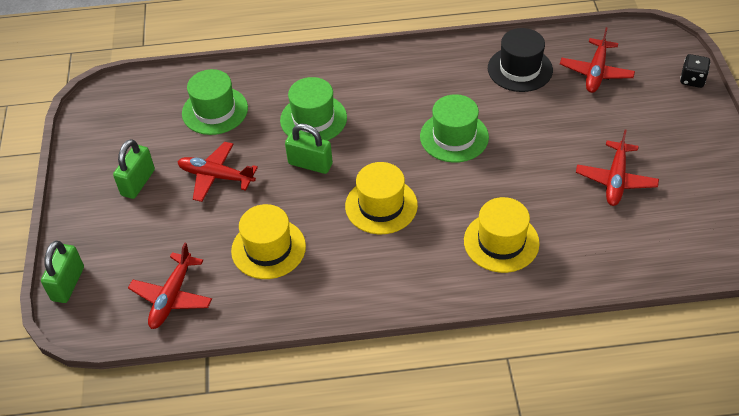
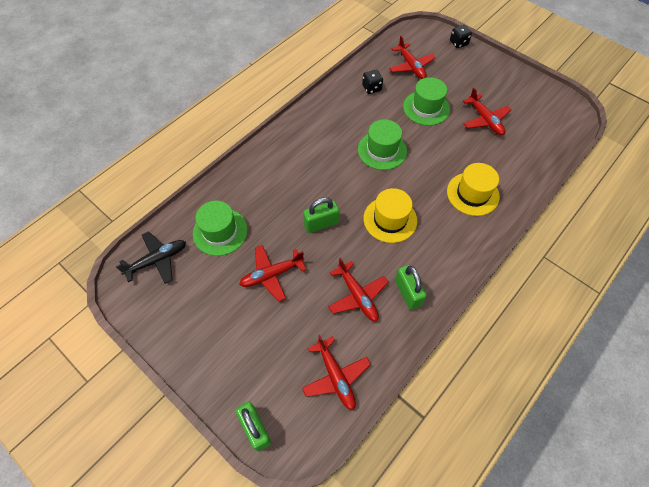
camera: 45 degrees left, 10 degrees up
(138, 182) = (223, 318): green padlock -> green padlock (407, 293)
(140, 100) = (157, 260): none -> black plane
(268, 248) = (357, 296): yellow hat -> red plane
(313, 119) = (290, 194): green hat -> green hat (426, 108)
(520, 69) = (371, 88): black hat -> black dice

